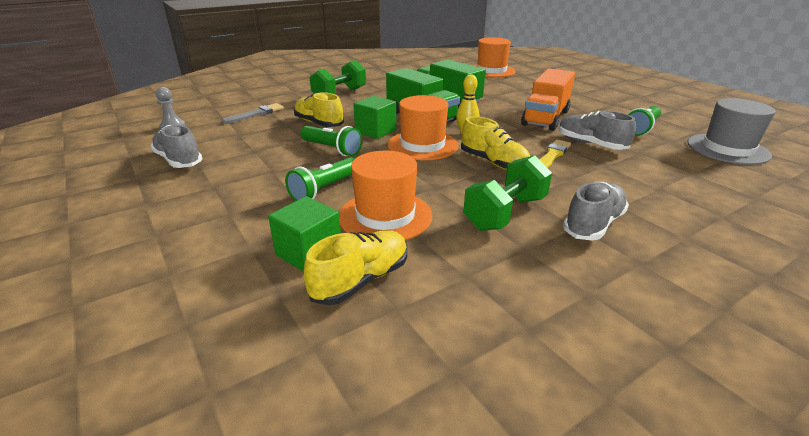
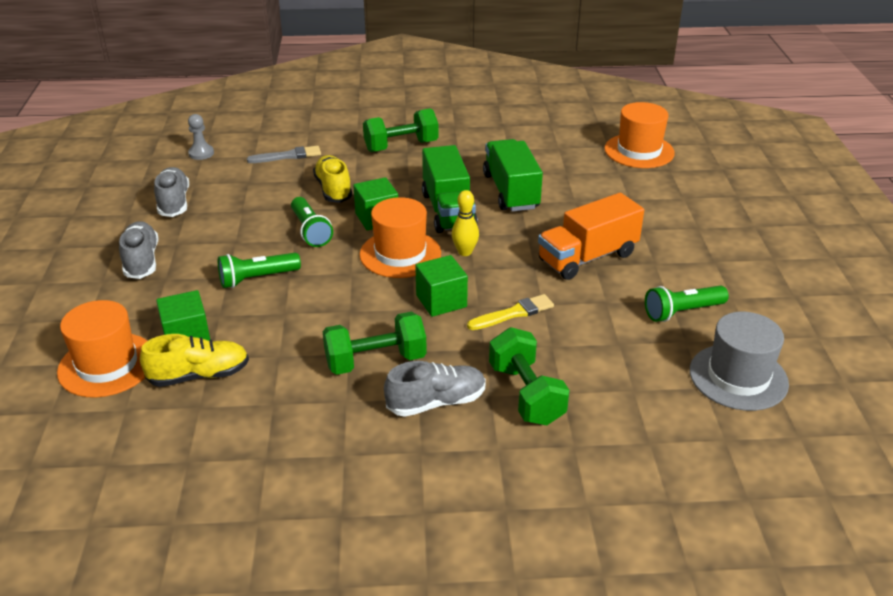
camera: 30 degrees right, 5 degrees up
(385, 216) = (275, 325): orange hat -> orange hat (107, 365)
(493, 162) = (441, 301): yellow shoe -> green cube
(590, 144) = (581, 313): grey shoe -> grey shoe (141, 261)
(640, 197) = (526, 394): none -> green dumbbell

